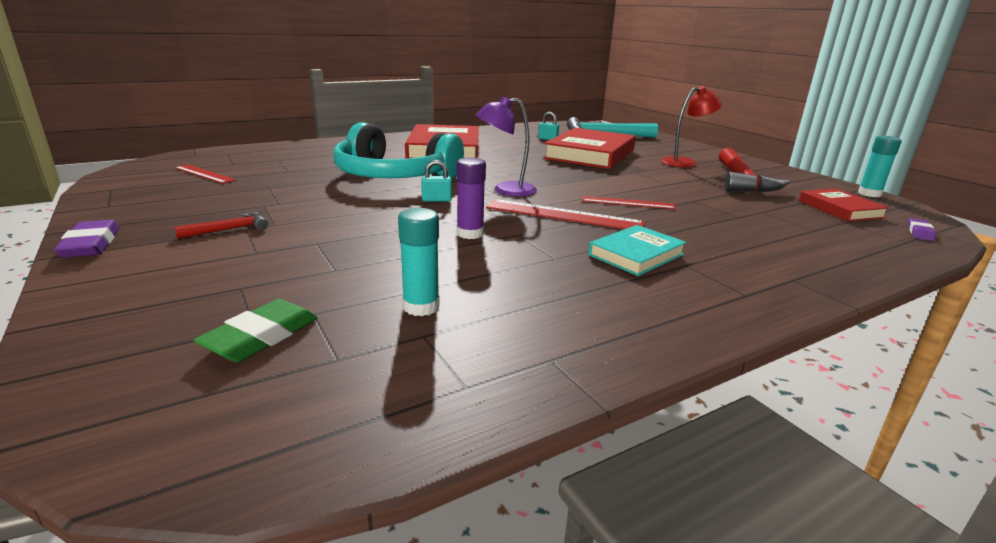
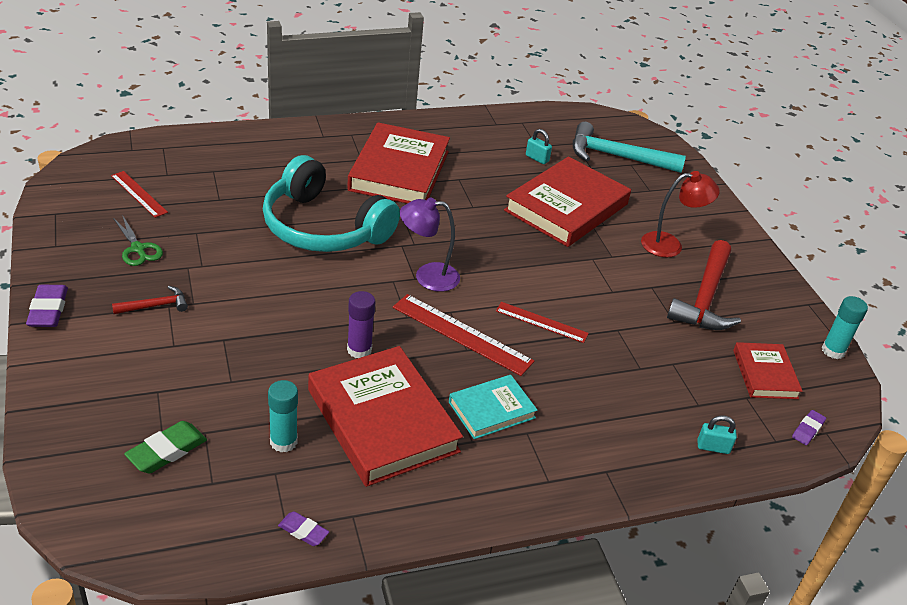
camera: 10 degrees right, 15 degrees up
(205, 200) = (138, 249): none -> green scissors
(436, 200) = (350, 284): turquoise padlock -> turquoise padlock (713, 447)
(494, 387) = (303, 531): none -> purple eraser
(529, 276) = (382, 420): none -> red book

